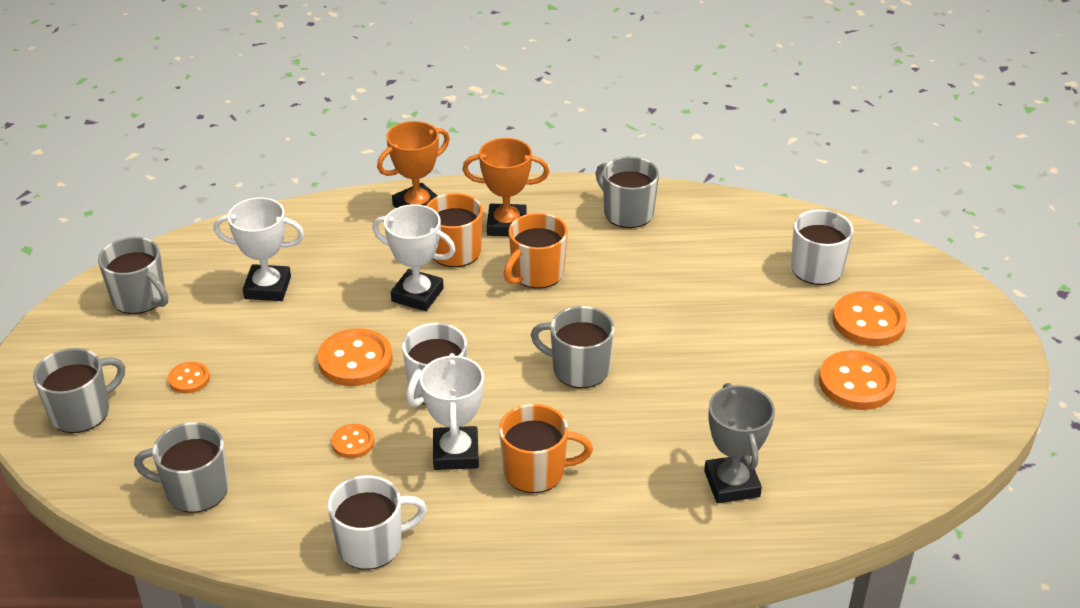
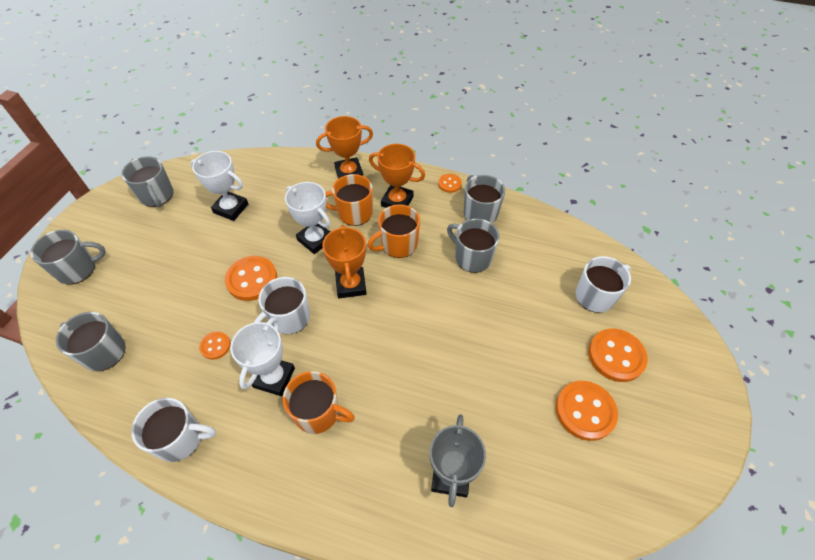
camera: 20 degrees right, 15 degrees up
(189, 379) = (149, 263): orange button -> orange button (449, 184)
(498, 332) = (351, 285): none -> orange trophy
(579, 369) = (389, 332): grey mug -> grey mug (472, 257)

